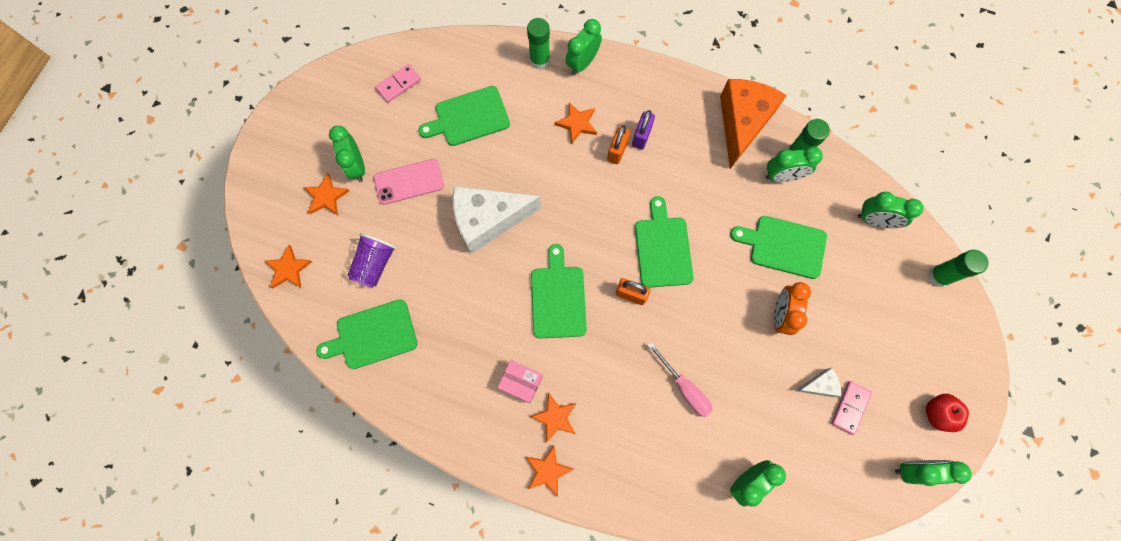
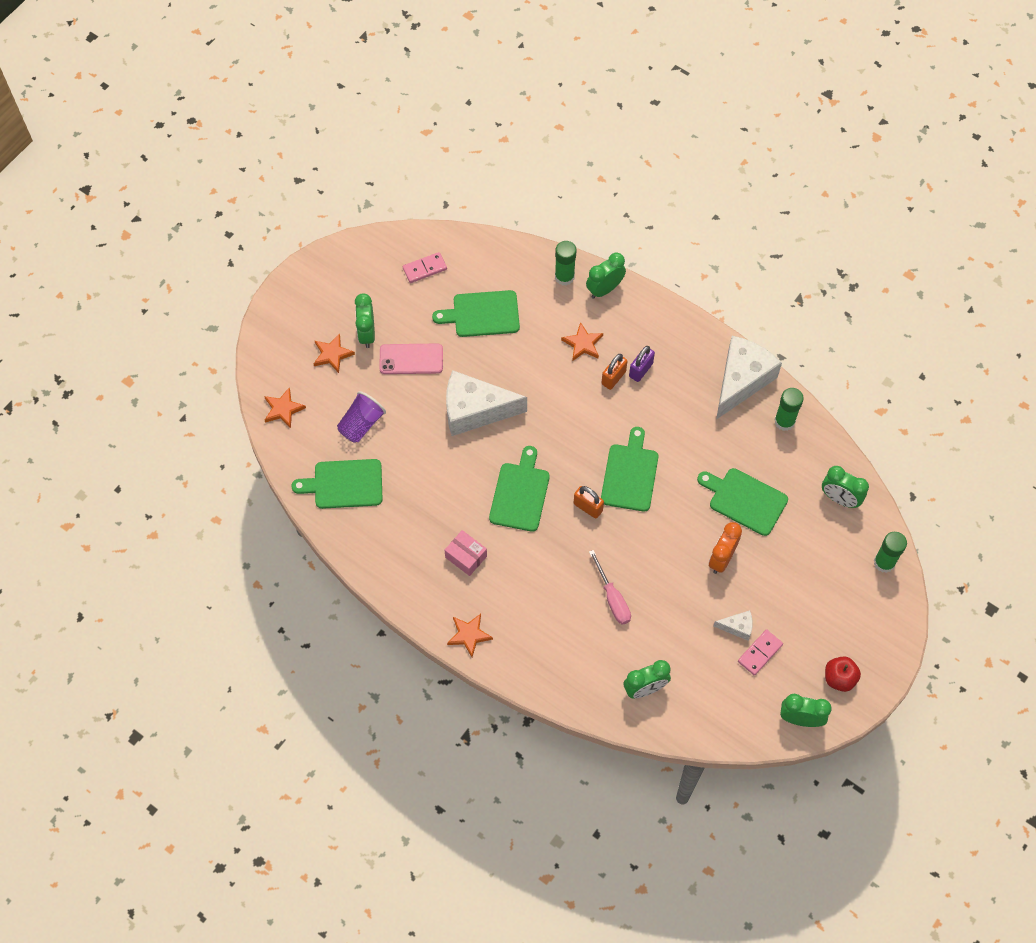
camera: 15 degrees right, 10 degrees down
(555, 417) = (488, 593): orange star -> none
(742, 123) = (741, 381): orange cheese -> white cheese
(782, 176) = (764, 438): green clock -> none

